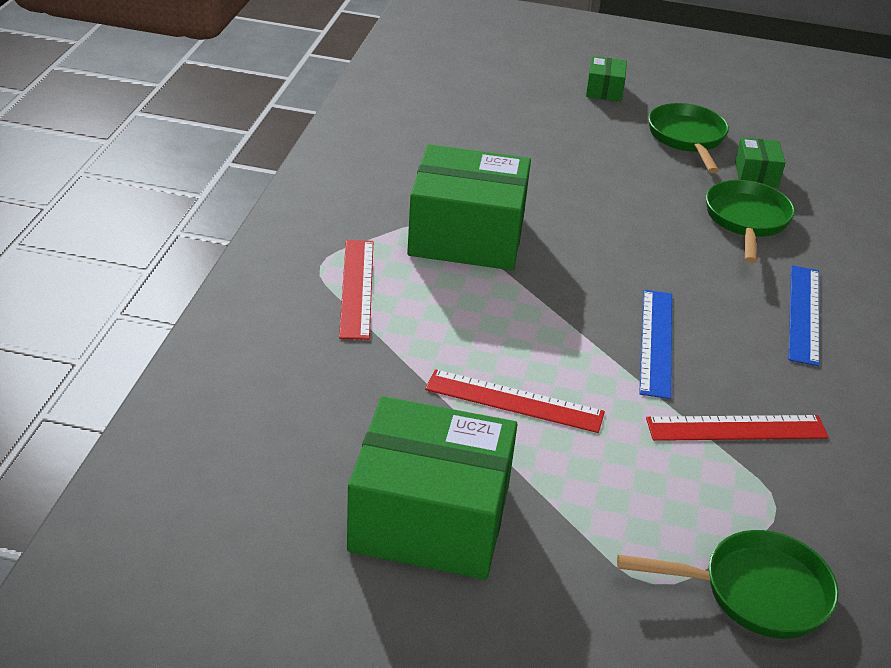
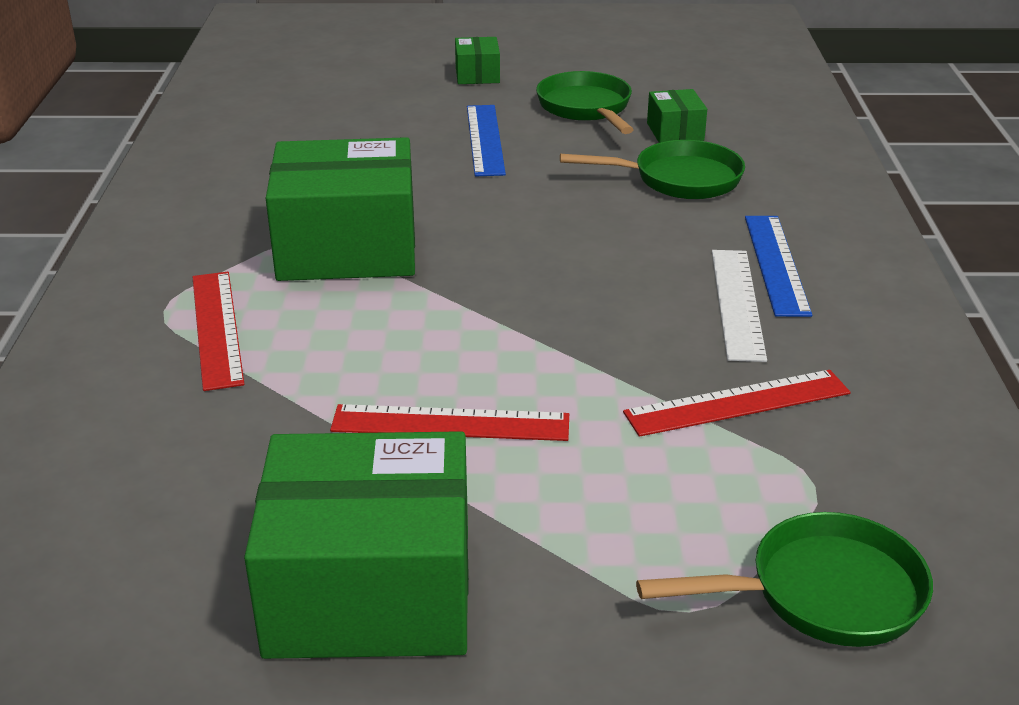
camera: 10 degrees left, 5 degrees down
(656, 342) = (611, 324): blue ruler -> blue ruler (485, 139)
(746, 221) = (679, 179): green pan -> green pan turned 90 degrees clockwise
(761, 343) = (737, 303): none -> white ruler

